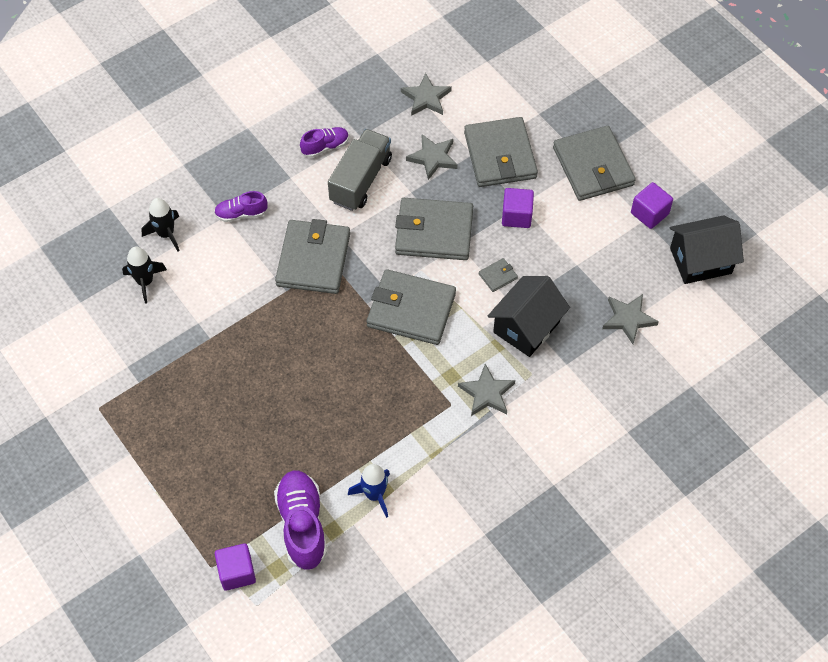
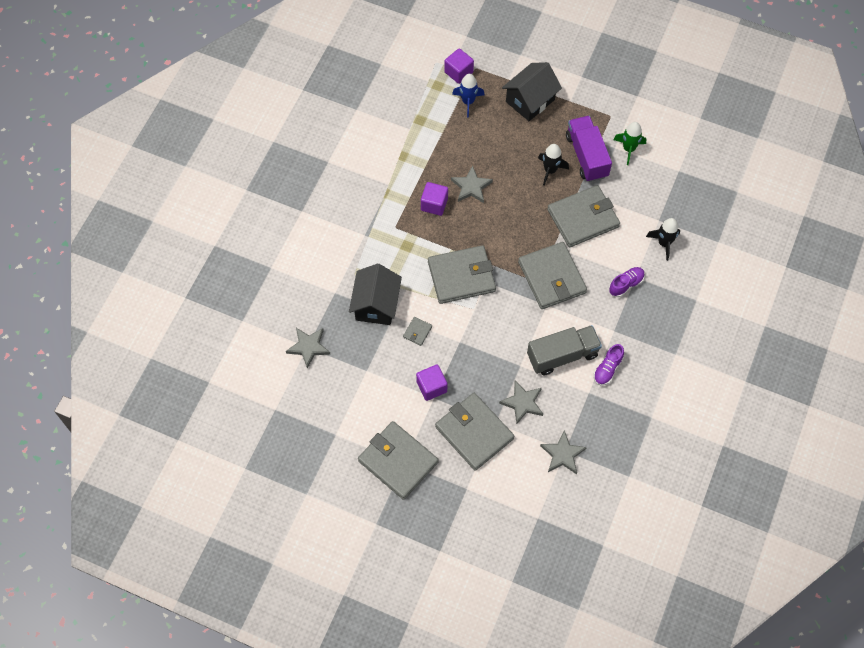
camera: 150 degrees right, 5 degrees up
(113, 356) = (628, 149): none -> green rocket
(145, 282) = (649, 204): black rocket -> black rocket (550, 170)
(167, 373) = (586, 156): none -> purple truck
(302, 525) = (439, 114): purple shoe -> none
(361, 180) = (562, 355): grey truck -> grey truck turned 105 degrees counterclockwise
(374, 495) = (408, 150): blue rocket -> blue rocket (468, 102)
(434, 232) = (483, 342): grey wallet -> grey wallet (583, 218)
(487, 393) = (376, 246): grey star -> grey star (471, 187)
(649, 213) = (334, 442): purple cube -> purple cube (434, 204)
(700, 261) = (277, 421): black house -> black house (530, 100)

